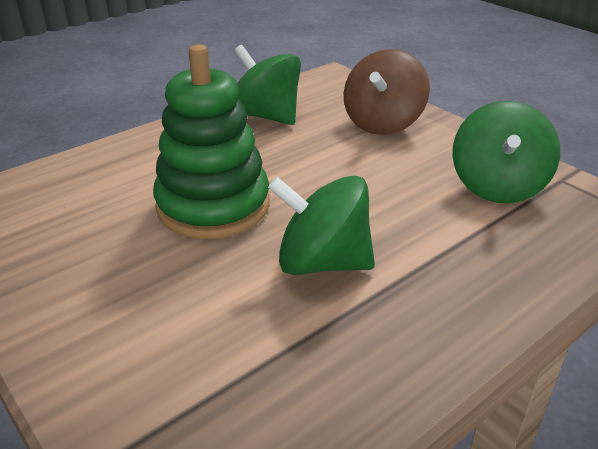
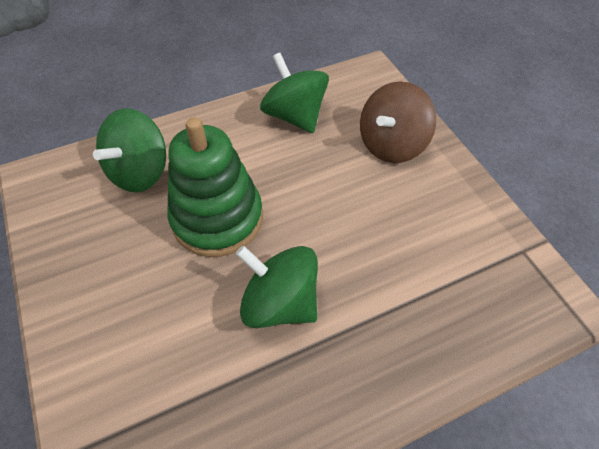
camera: 15 degrees right, 20 degrees up
(497, 186) = (460, 247): green spinning top -> green spinning top (140, 172)

